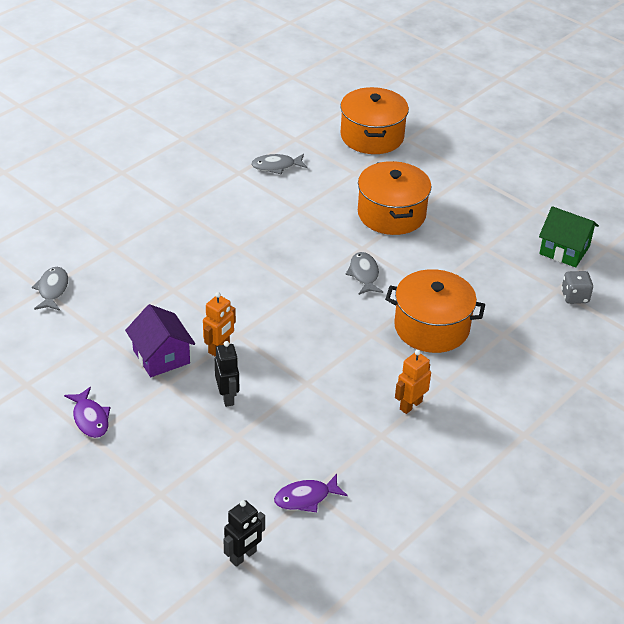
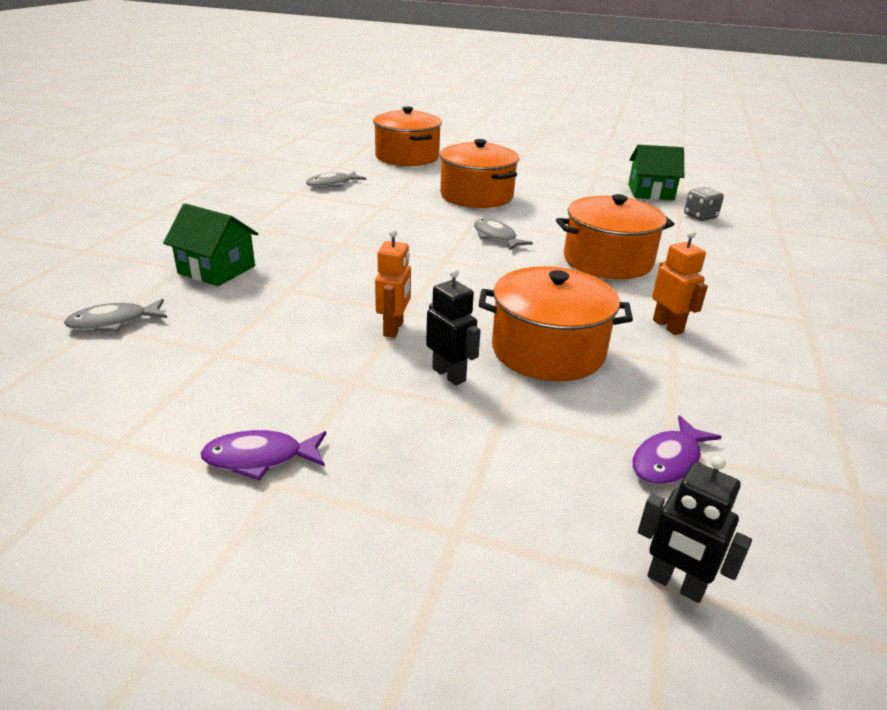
camera: 25 degrees left, 10 degrees down
(52, 290) = (114, 322): grey fish -> grey fish turned 90 degrees counterclockwise
(90, 419) = (260, 458): purple fish -> purple fish turned 135 degrees clockwise
(134, 255) = (216, 269): none -> green house
(161, 356) = (322, 355): purple house -> none
(243, 556) = (675, 584): black robot -> black robot turned 105 degrees clockwise
(305, 398) = (548, 350): none -> orange pot
(410, 405) = (668, 326): orange robot -> orange robot turned 135 degrees clockwise

